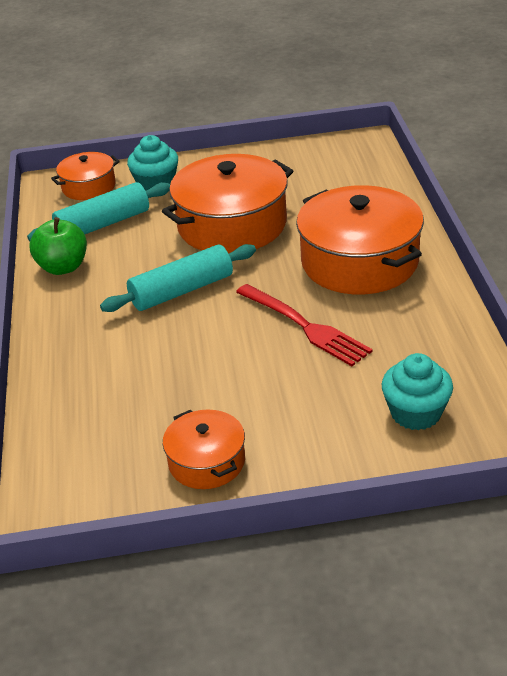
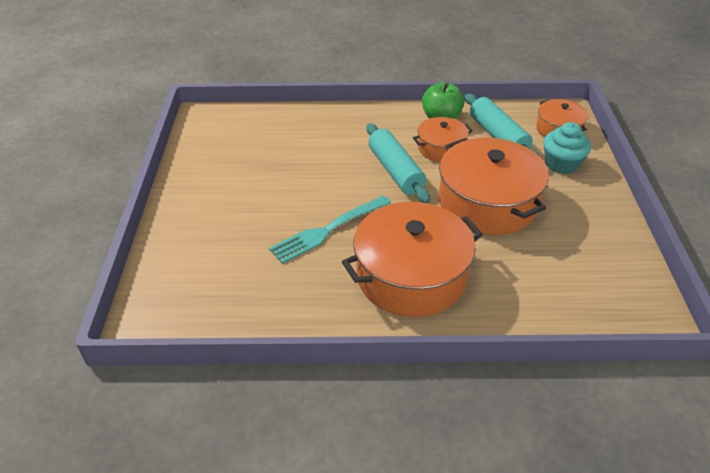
camera: 95 degrees right, 5 degrees up
(206, 462) = (208, 172): orange pot -> orange pot (441, 148)
(305, 326) = (328, 230): red fork -> turquoise fork
(416, 413) = (200, 276): turquoise cupcake -> none

